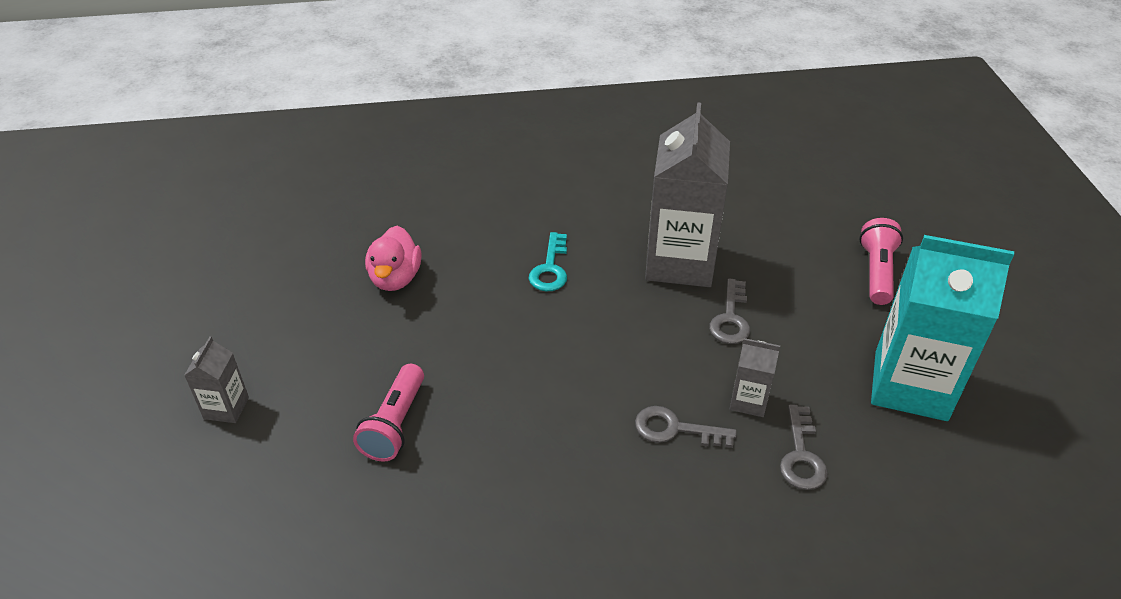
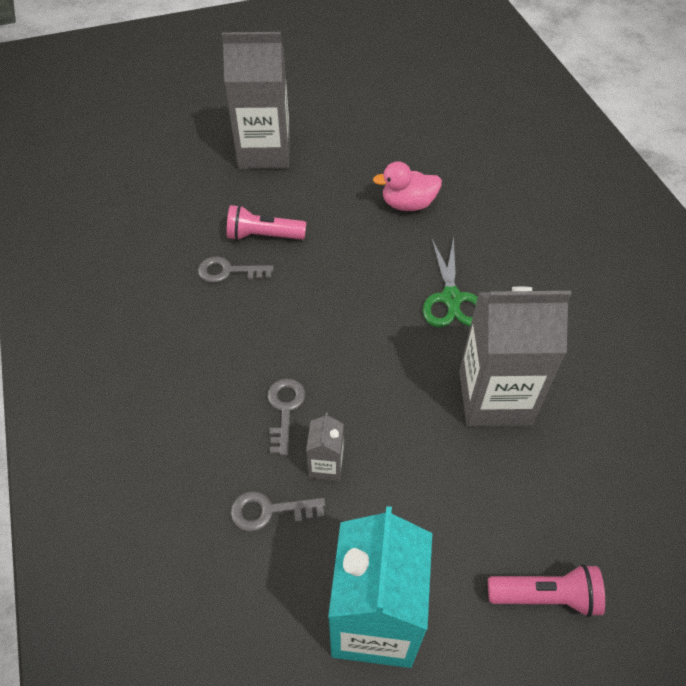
camera: 80 degrees right, 10 degrees up
(226, 408) = (264, 152): grey carton -> grey carton, size x2.21
(550, 268) = (451, 299): turquoise key -> green scissors
(730, 318) = (428, 446): grey key -> grey key (228, 271)

